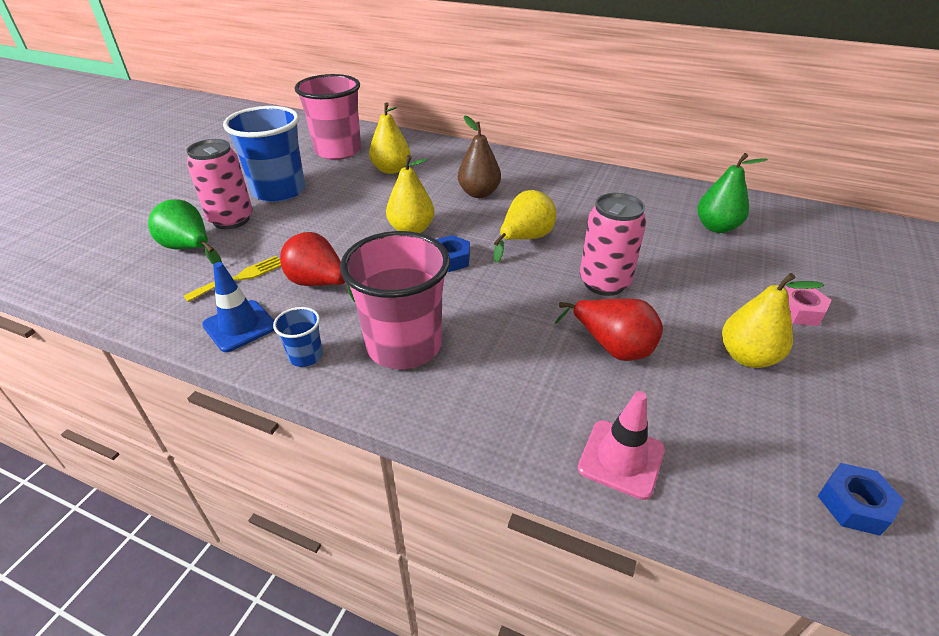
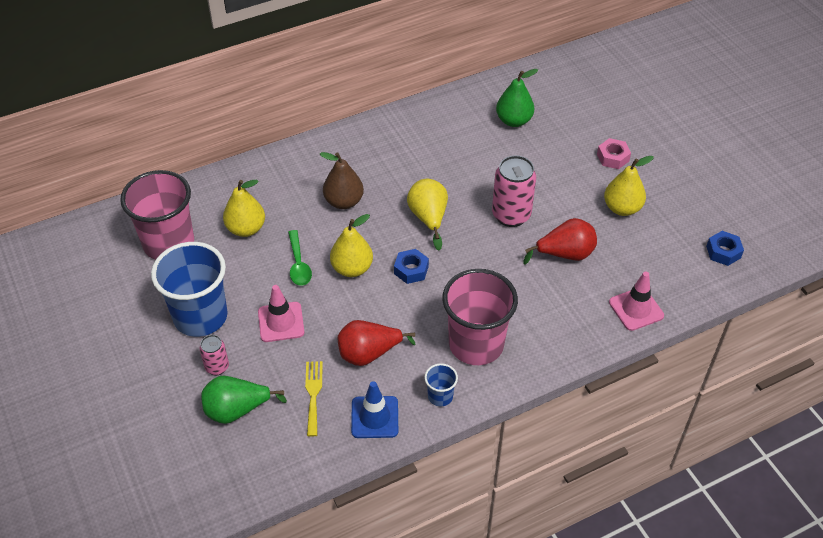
camera: 50 degrees left, 10 degrees up
(231, 220) = (217, 367): pink can -> pink can, size x0.55
(310, 225) = (281, 322): none -> pink traffic cone
(383, 205) = (298, 264): none -> green spoon

